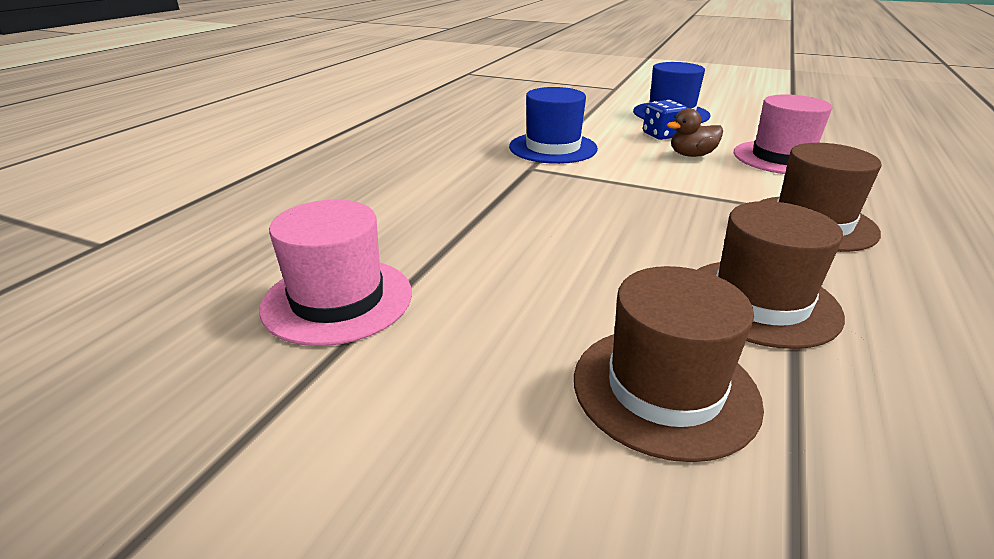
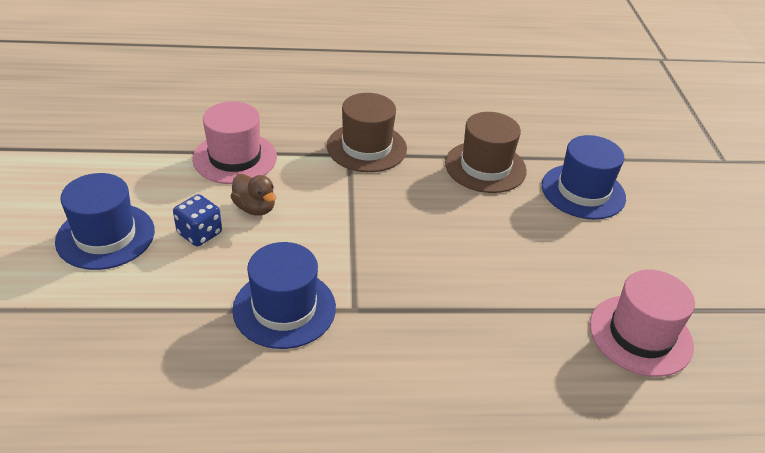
camera: 120 degrees left, 10 degrees up
(664, 389) = (583, 191): brown hat -> blue hat

